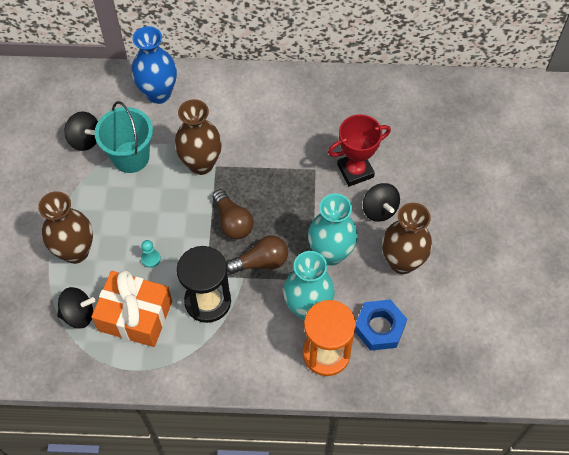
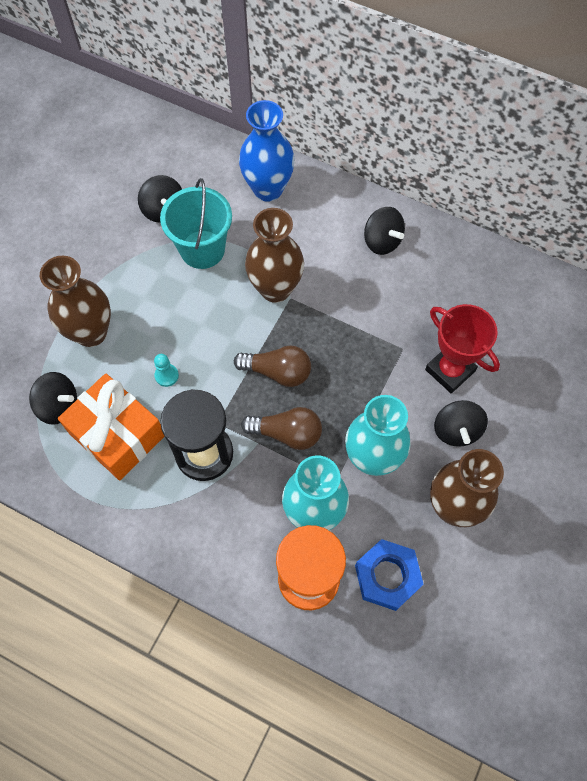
camera: 25 degrees right, 5 degrees up
(233, 222) = (277, 372): brown light bulb -> brown light bulb turned 75 degrees counterclockwise
(263, 99) = (382, 241): none -> black spinning top
(355, 171) = (450, 370): red trophy -> red trophy turned 45 degrees clockwise

